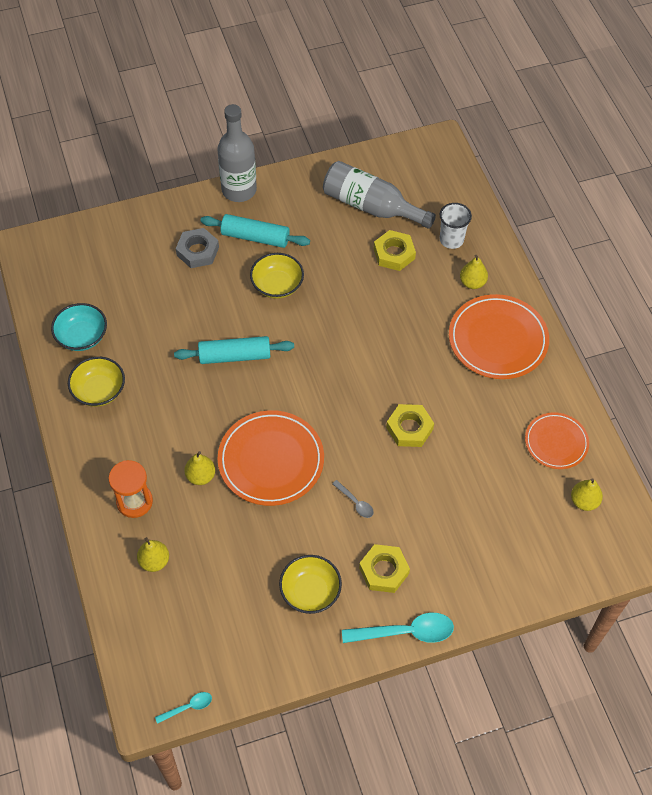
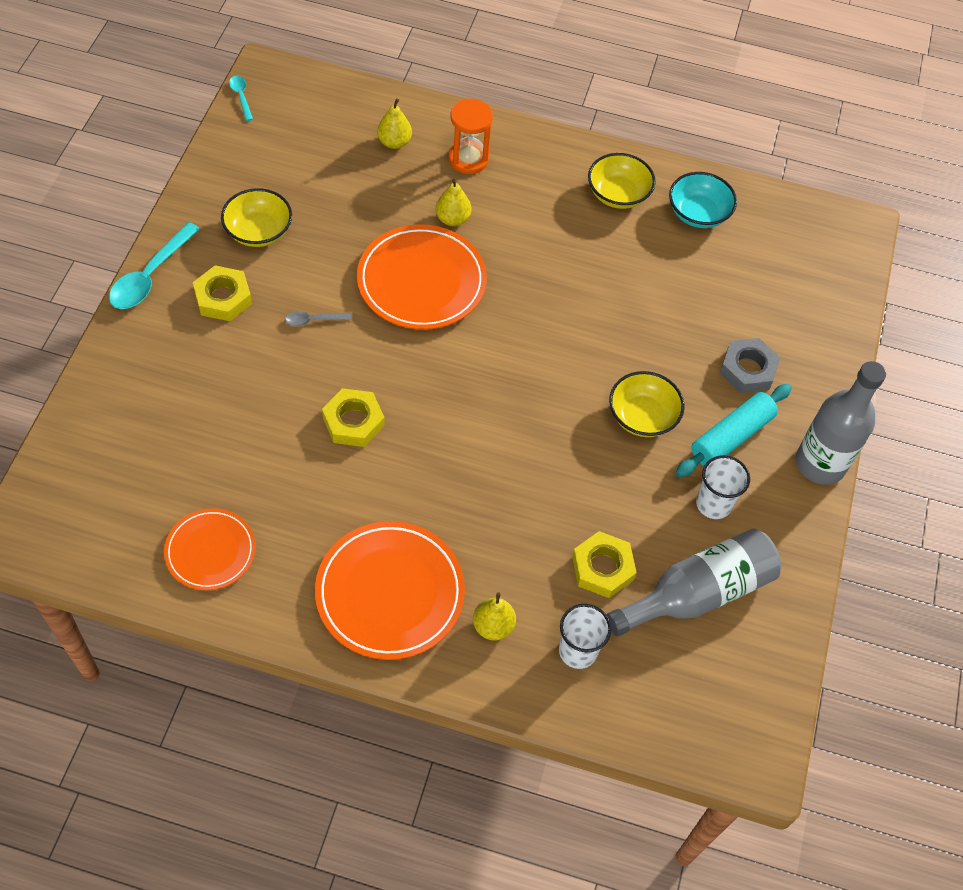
camera: 120 degrees right, 0 degrees up
(188, 707) = (241, 96): turquoise spoon -> turquoise spoon turned 150 degrees clockwise
(235, 356) = (574, 323): turquoise rolling pin -> none
(309, 225) = (713, 504): none -> white cup
(584, 501) = (121, 524): yellow pear -> none

